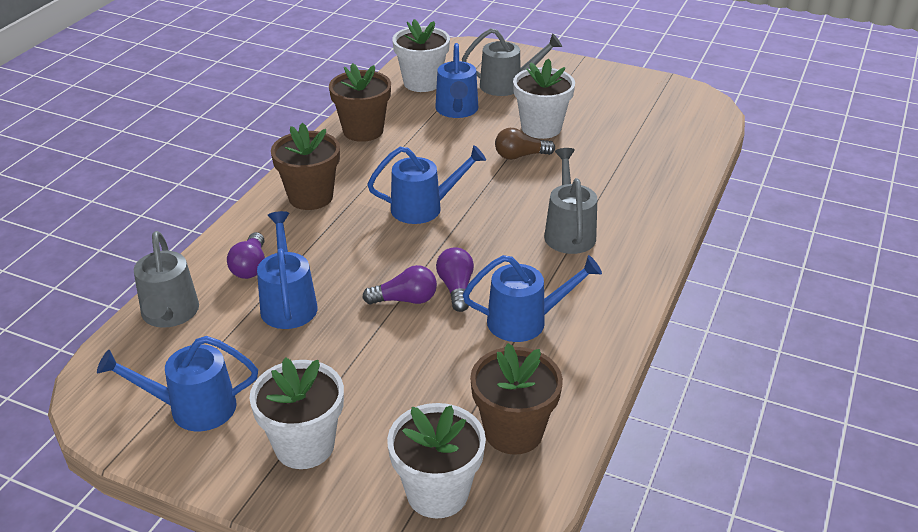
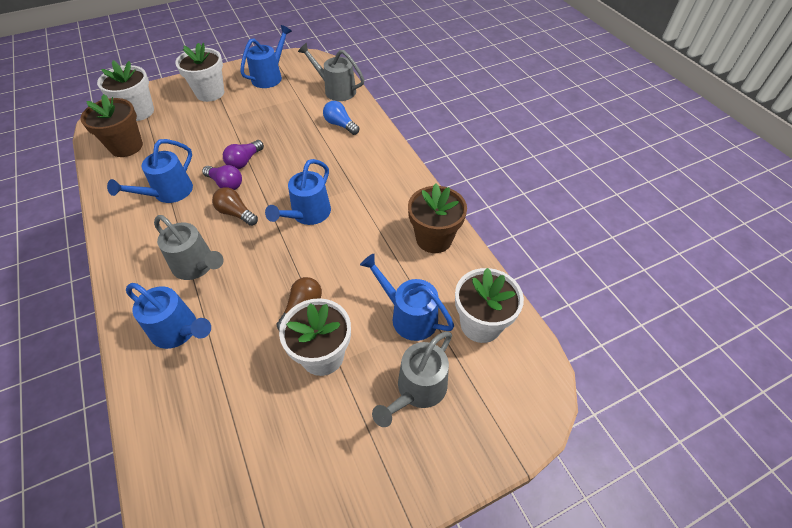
camera: 130 degrees right, 15 degrees up
(250, 266) = (340, 125): purple light bulb -> blue light bulb
(288, 303) = (296, 124): blue watering can -> blue watering can (179, 331)
(310, 197) = (378, 173): brown flower pot -> none
(483, 252) = (236, 213): none -> brown light bulb

